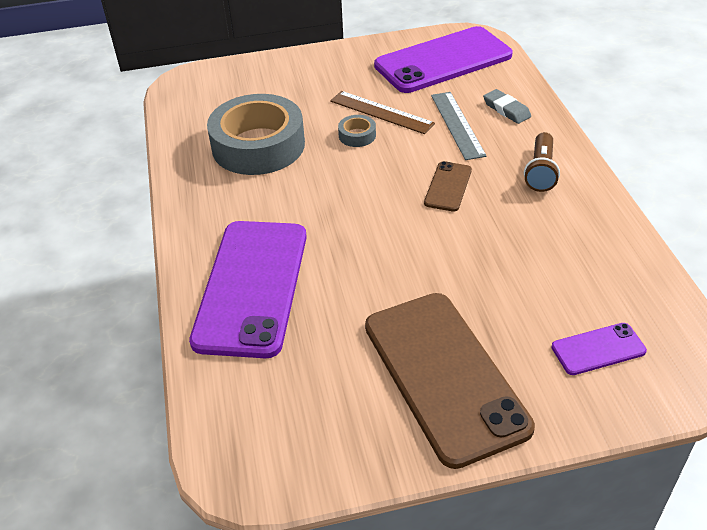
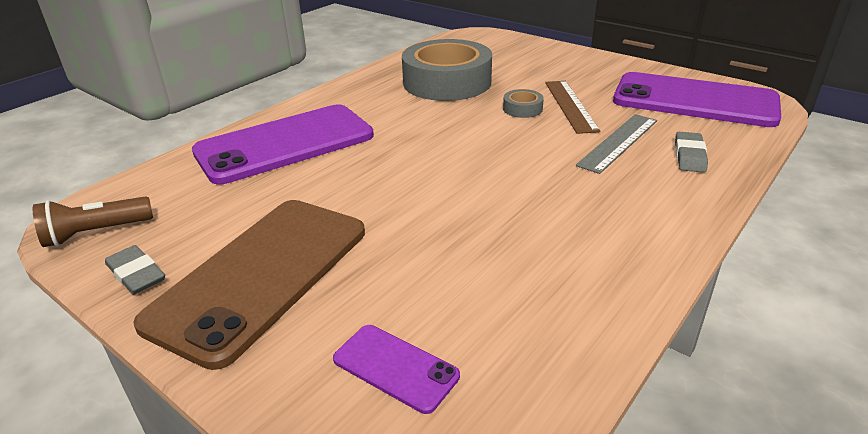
camera: 50 degrees right, 10 degrees down
(372, 449) = (136, 274): none -> grey eraser
(448, 186) = (524, 173): brown phone -> none
(540, 172) = (630, 212): brown flashlight -> brown flashlight (95, 233)

